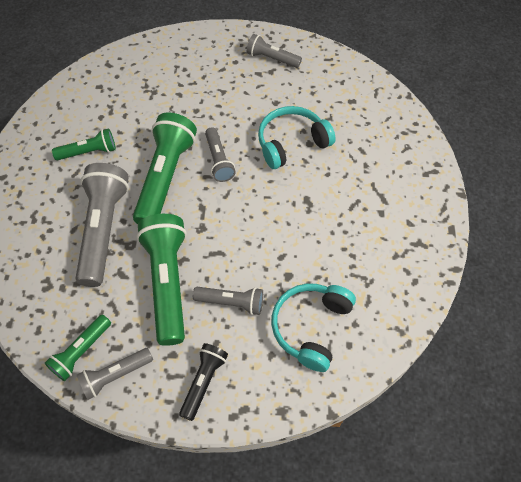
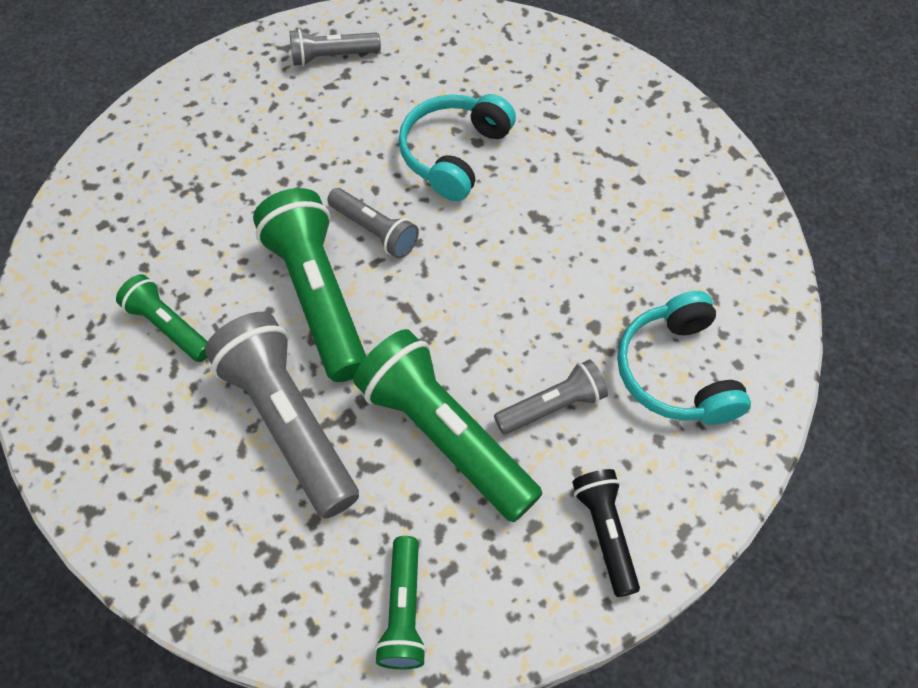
camera: 35 degrees left, 0 degrees up
(88, 152) = (169, 327): green flashlight -> green flashlight turned 90 degrees counterclockwise
(115, 375) = (481, 608): grey flashlight -> none

